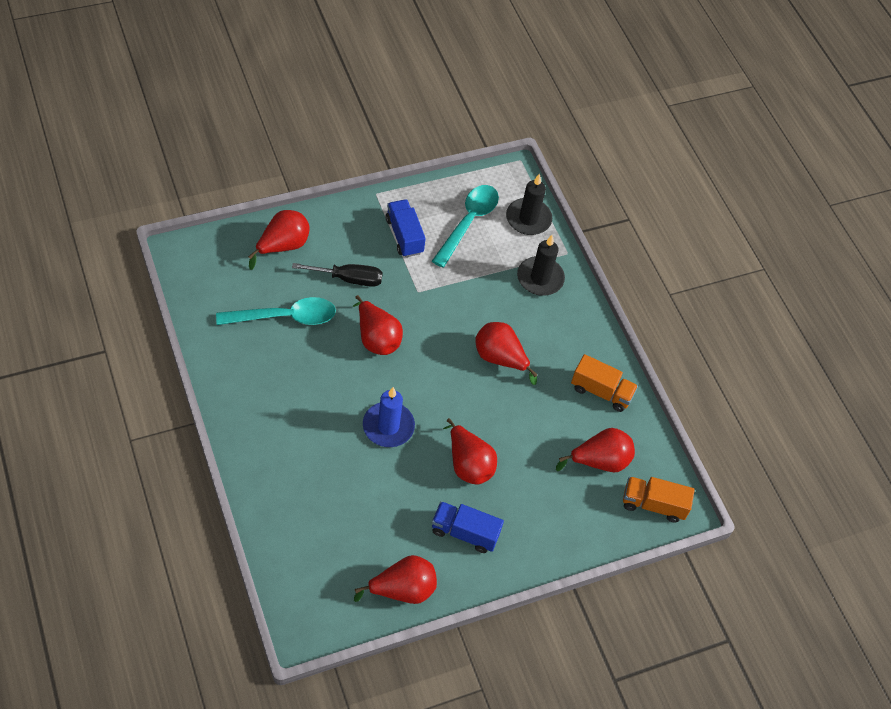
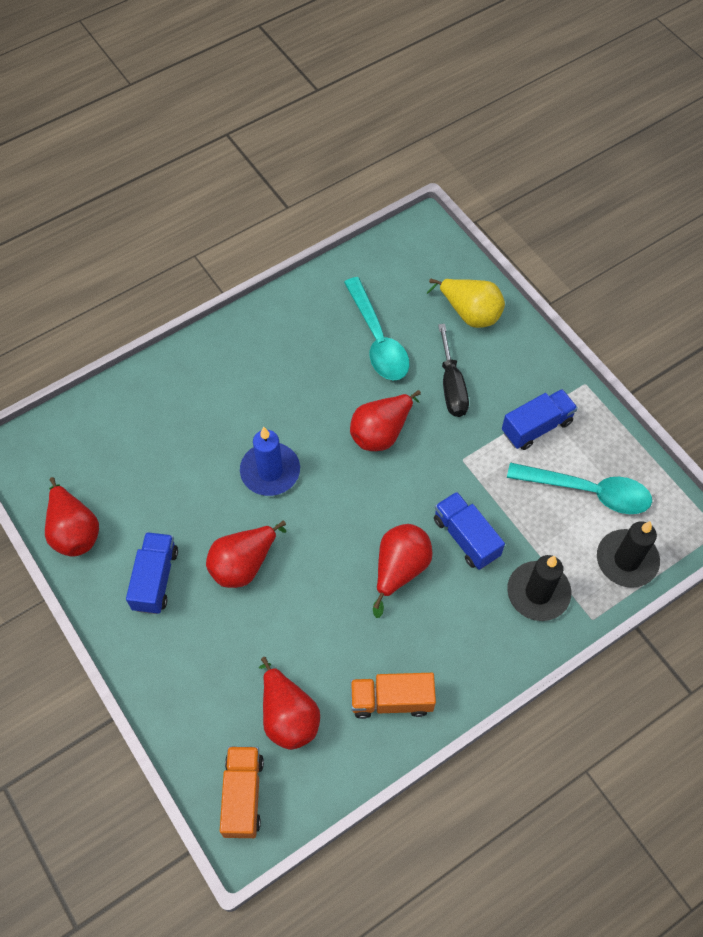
camera: 85 degrees right, 5 degrees up
(282, 246) = (470, 313): red pear -> yellow pear
(485, 309) = (466, 537): none -> blue truck
(601, 391) = (391, 700): orange truck -> orange truck turned 75 degrees clockwise

